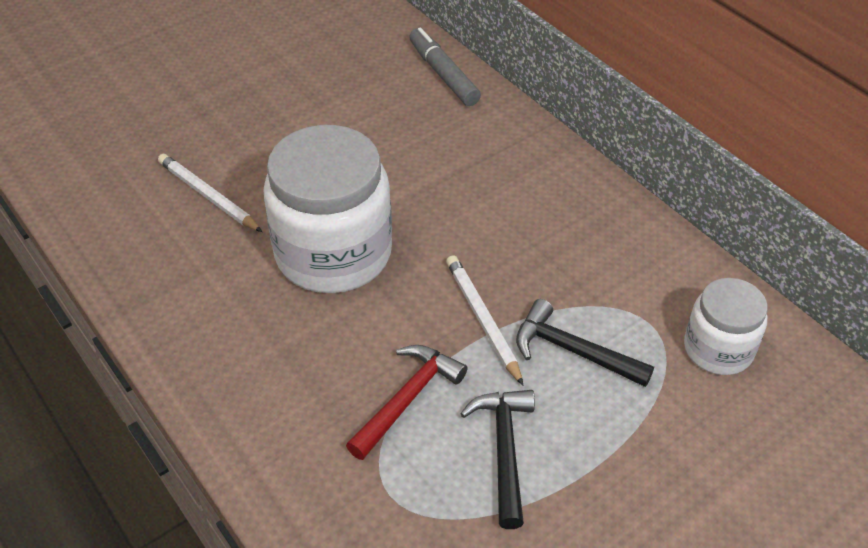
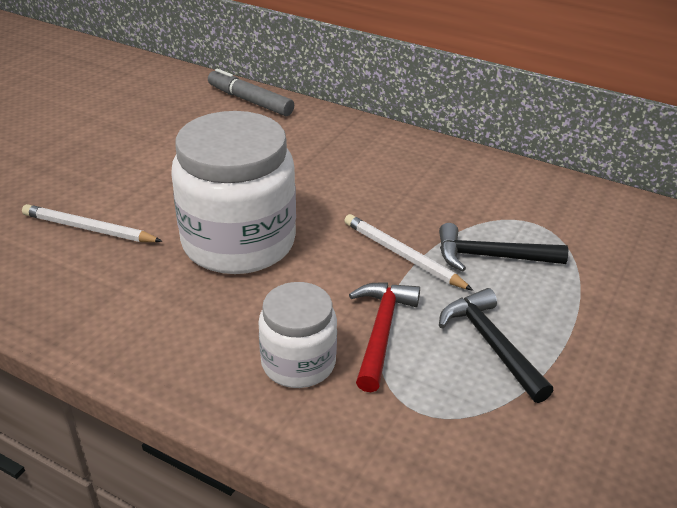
camera: 25 degrees left, 10 degrees down
(718, 349) = (595, 225): white jar -> white jar (298, 363)

